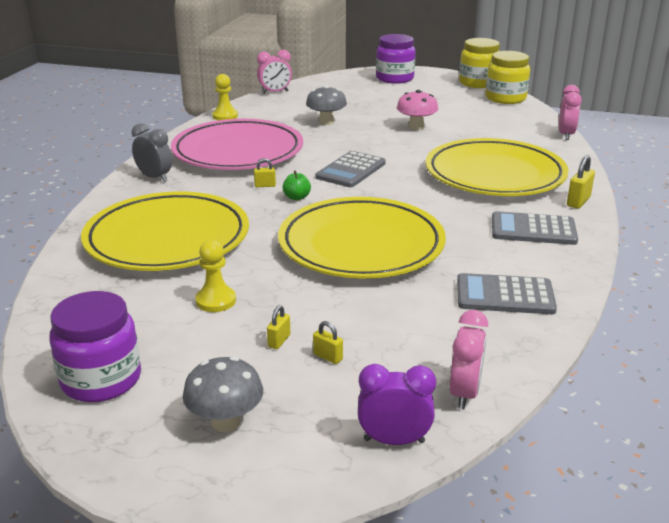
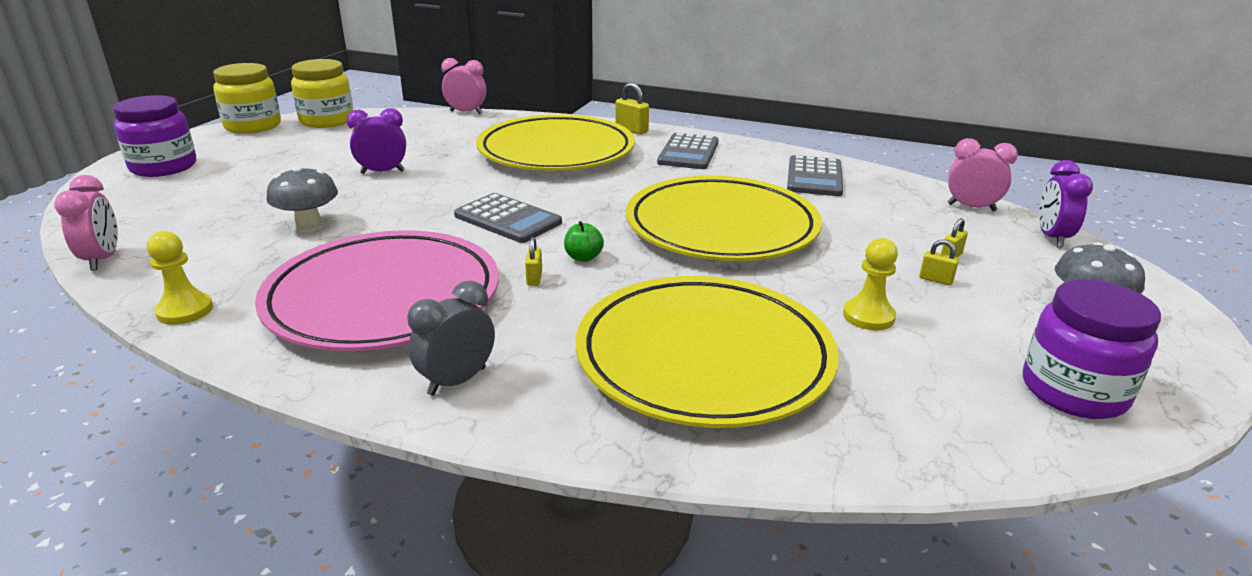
camera: 85 degrees left, 0 degrees up
(416, 127) = (382, 172): pink mushroom -> purple clock

